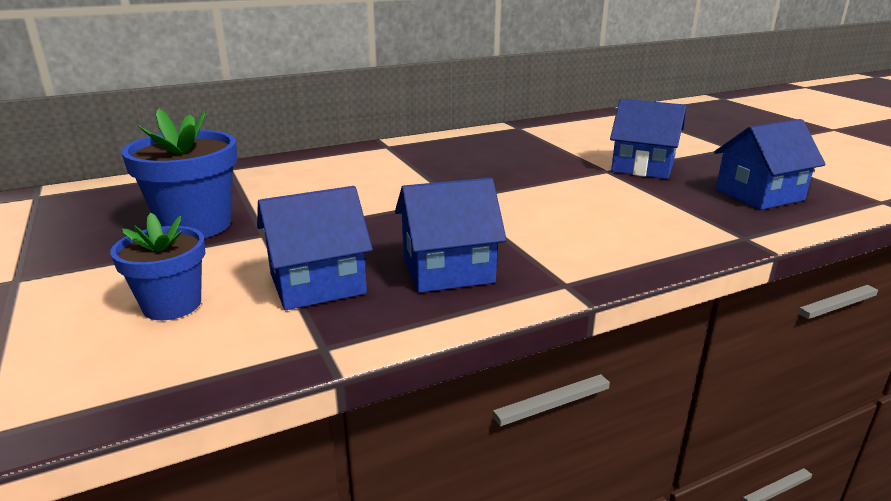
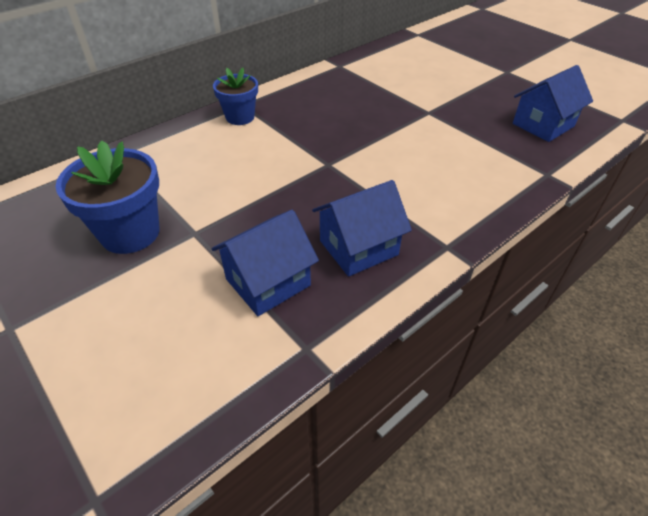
camera: 15 degrees left, 20 degrees up
(172, 305) = (164, 329): blue flower pot -> blue flower pot (240, 117)
(642, 167) = (453, 104): blue house -> none

